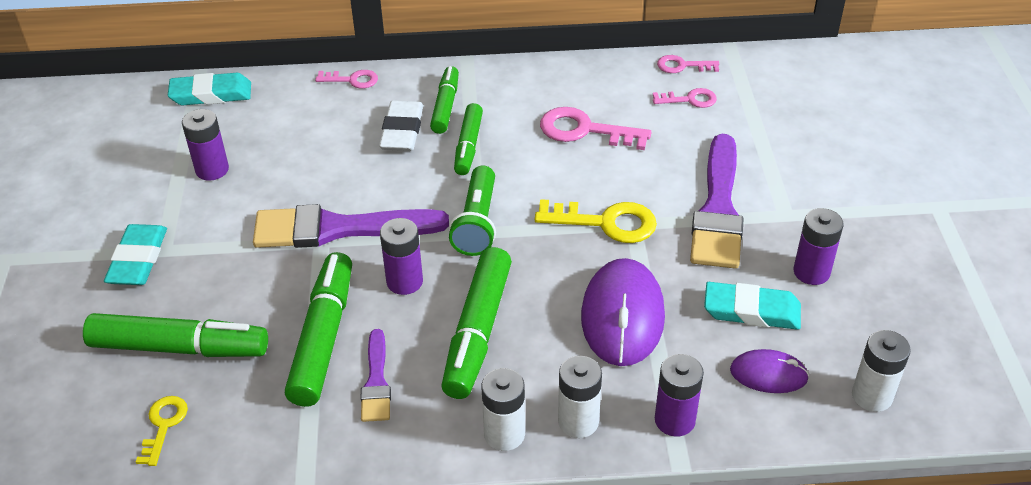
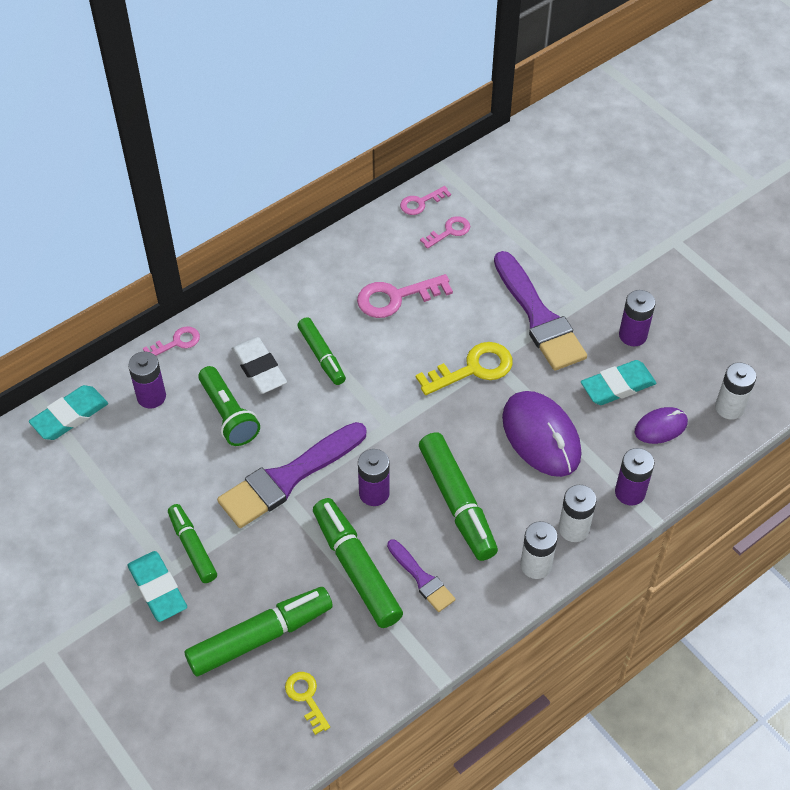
camera: 35 degrees left, 10 degrees up
(212, 170) = (140, 482): purple battery -> purple battery (151, 396)
(445, 106) = (273, 329): green marker -> green marker (192, 547)
(477, 223) = (384, 418): green flashlight -> green flashlight (229, 415)

